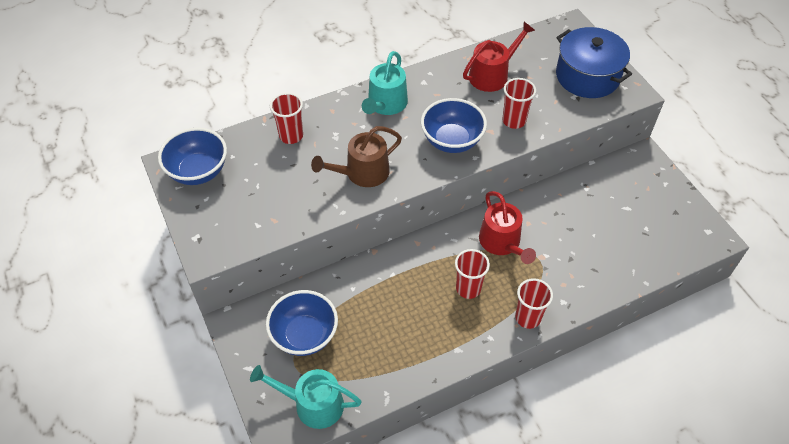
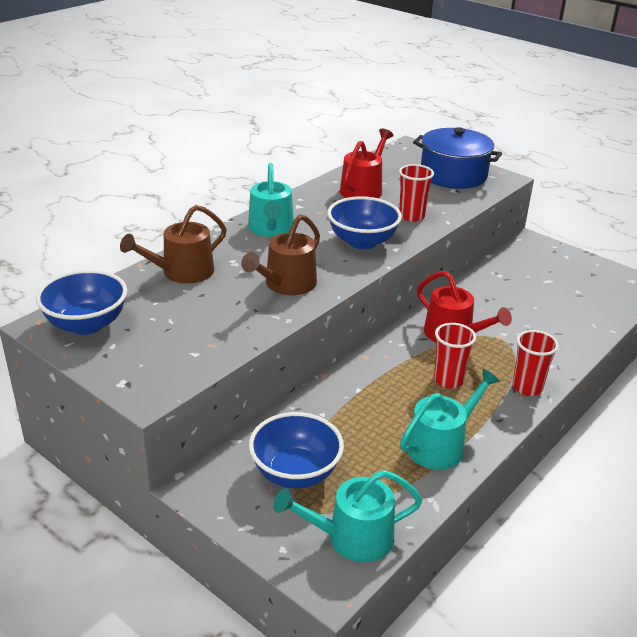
camera: 25 degrees left, 20 degrees down
(291, 136) = (182, 272): red cup -> brown watering can
(423, 348) = (441, 445): none -> turquoise watering can

